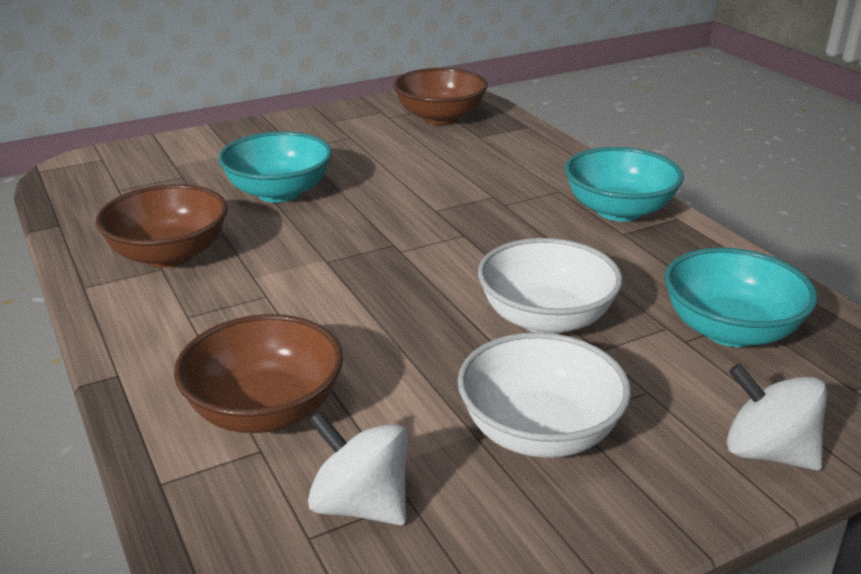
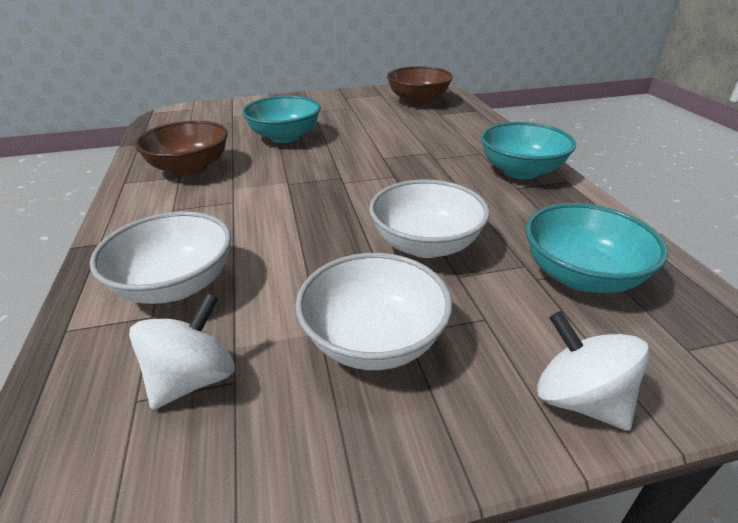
camera: 15 degrees right, 5 degrees up
(265, 410) = (176, 285): brown bowl -> white bowl
(361, 504) = (193, 378): white spinning top -> white spinning top turned 75 degrees clockwise

